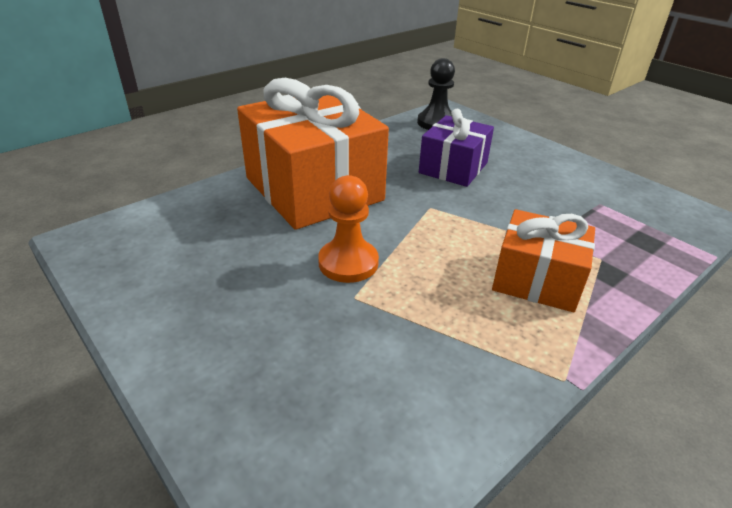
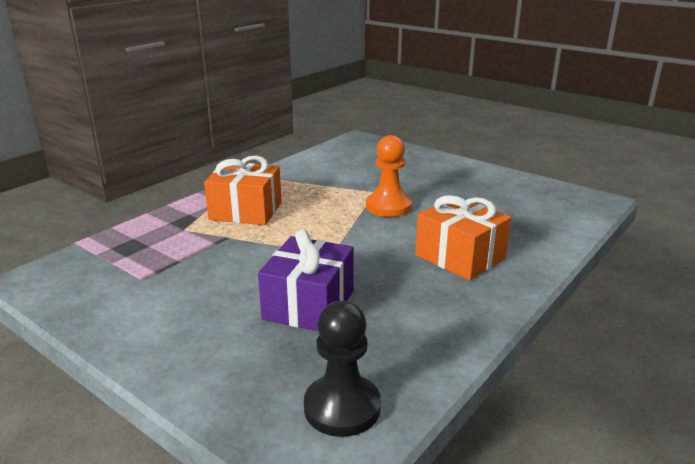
camera: 170 degrees right, 10 degrees down
(314, 189) = (460, 257): orange gift -> orange gift, size x0.56

